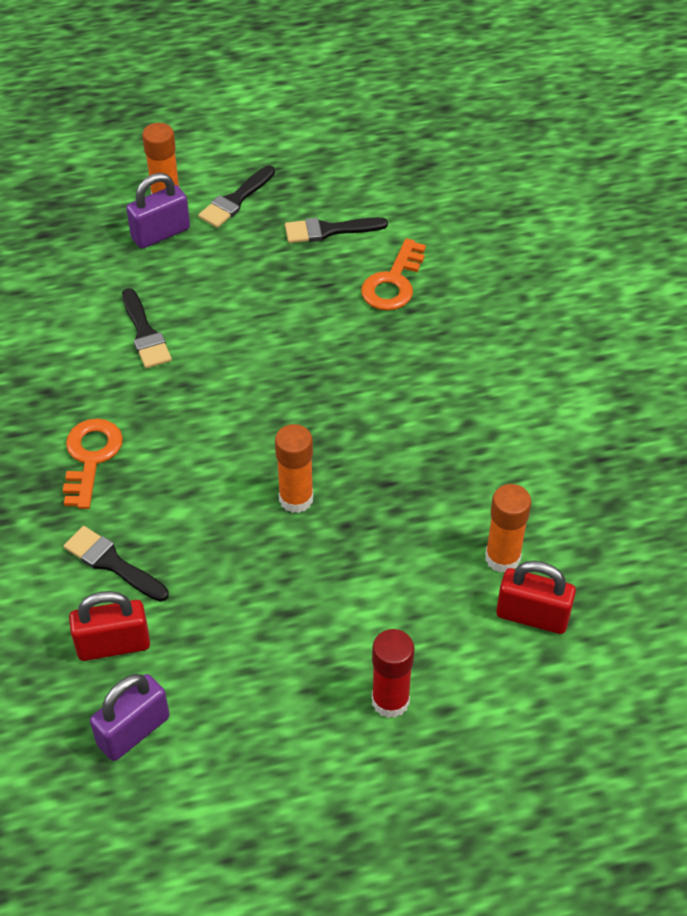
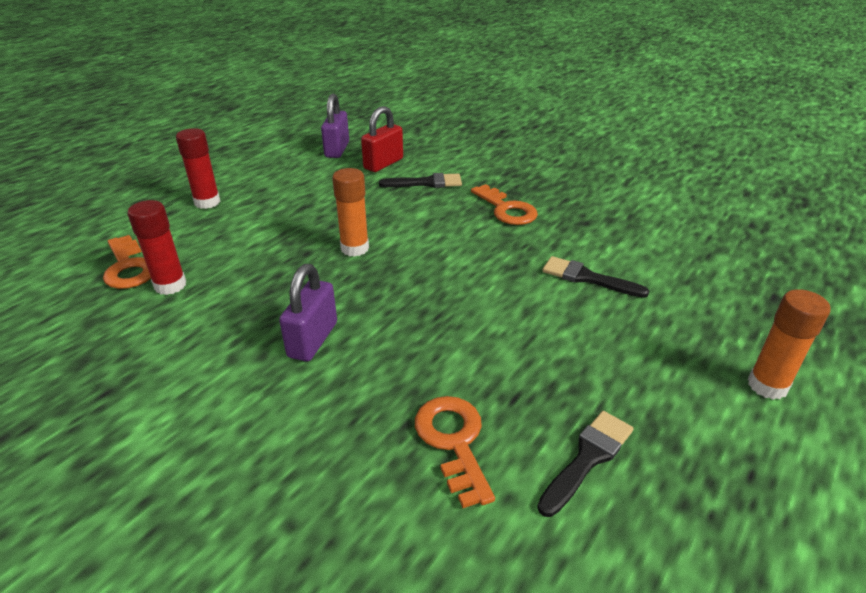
camera: 140 degrees right, 15 degrees down
(160, 233) = (709, 351): purple padlock -> purple padlock (313, 340)
(235, 200) = (716, 427): black brush -> none
(502, 558) = (170, 285): orange glue stick -> red glue stick
(532, 616) = (129, 267): red padlock -> orange key

